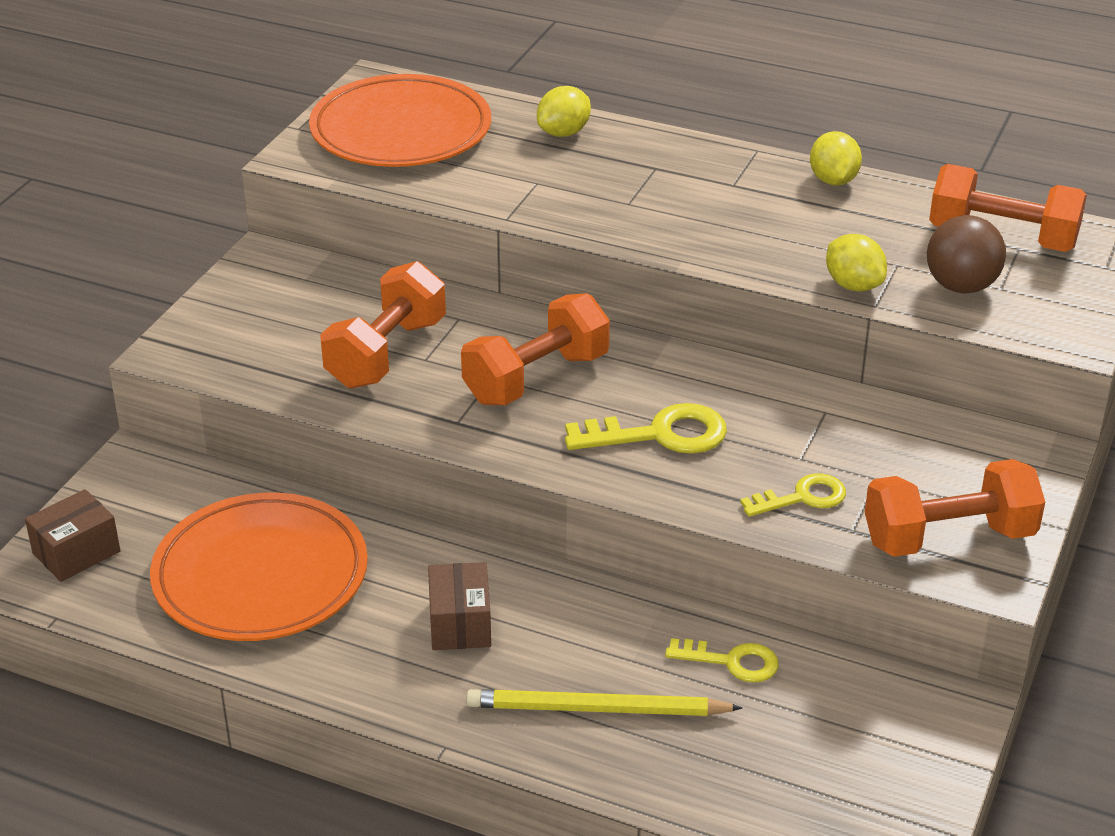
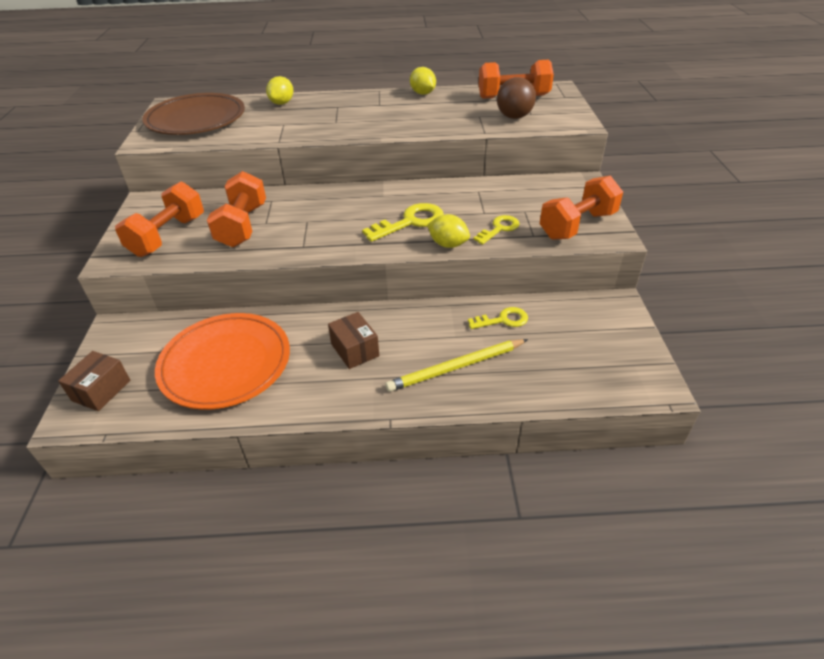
camera: 25 degrees left, 5 degrees up
(401, 130) = (196, 119): orange plate -> brown plate
(536, 378) = (330, 215): orange dumbbell -> orange dumbbell (168, 236)
(853, 285) = (468, 127): yellow lemon -> yellow lemon (448, 244)

